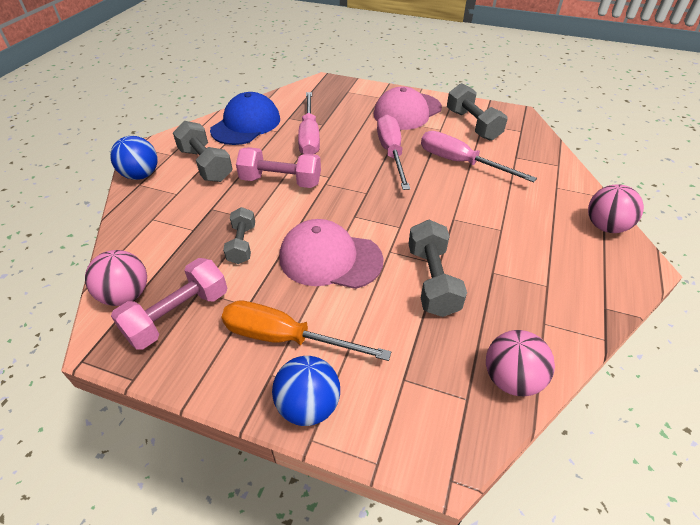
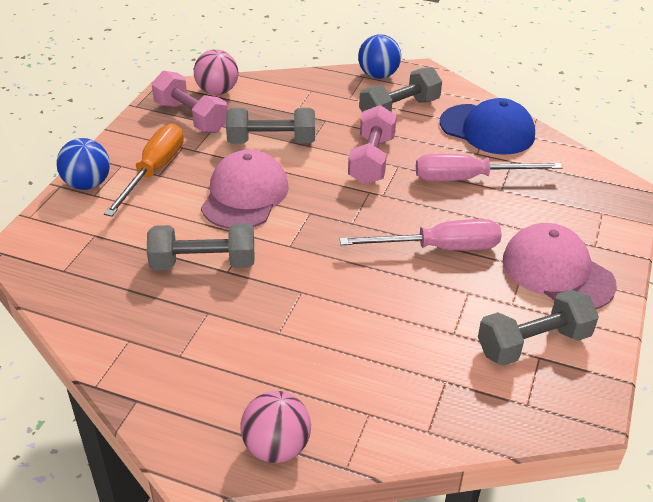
camera: 90 degrees right, 5 degrees down
(242, 244) = (271, 142): grey dumbbell -> grey dumbbell, size x1.53
(460, 163) = (423, 314): pink screwdriver -> none
(511, 379) = (73, 302): pink ball -> none

